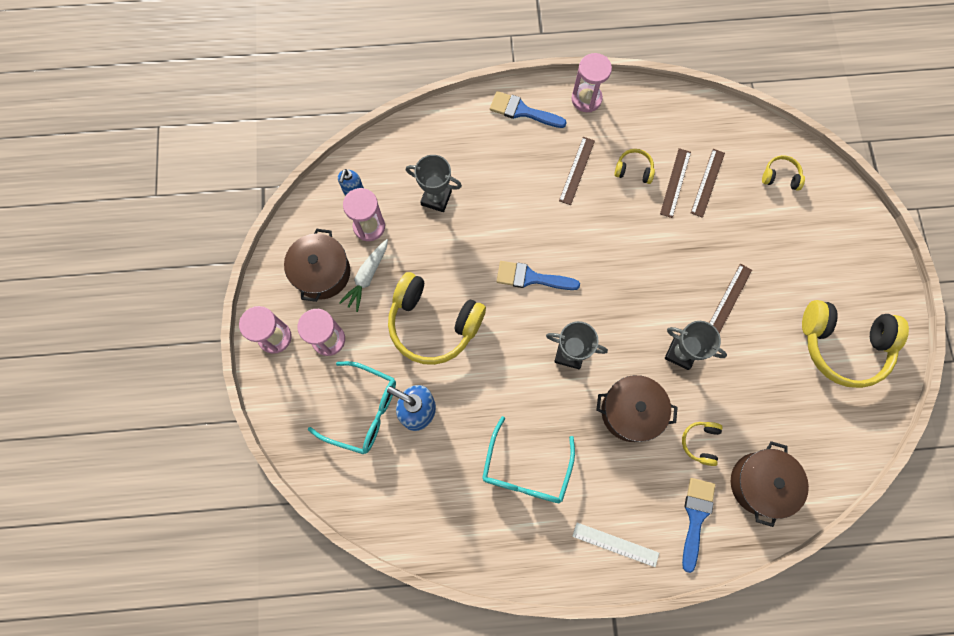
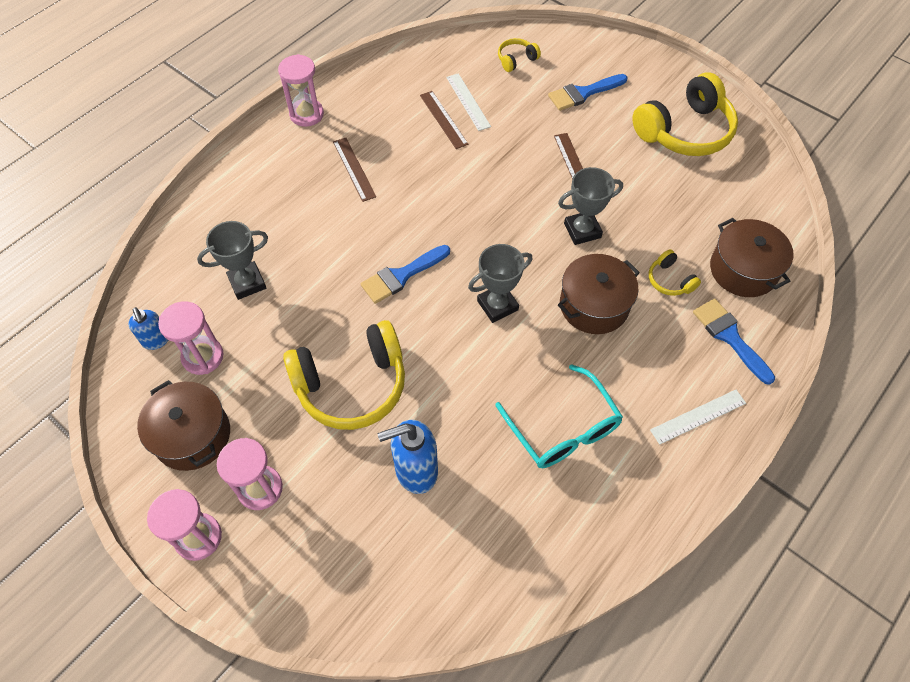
camera: 45 degrees left, 15 degrees down
(363, 411) = (362, 520): turquoise glasses -> none
(367, 277) = (244, 400): white carrot -> none
(522, 111) = (259, 161): blue brush -> blue brush (583, 93)
(633, 170) = (401, 134): yellow headphones -> none
(707, 183) = (468, 101): brown ruler -> white ruler

